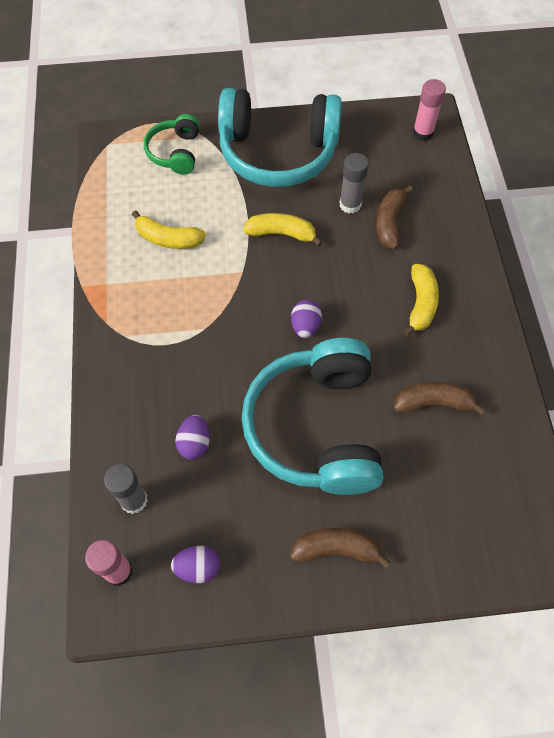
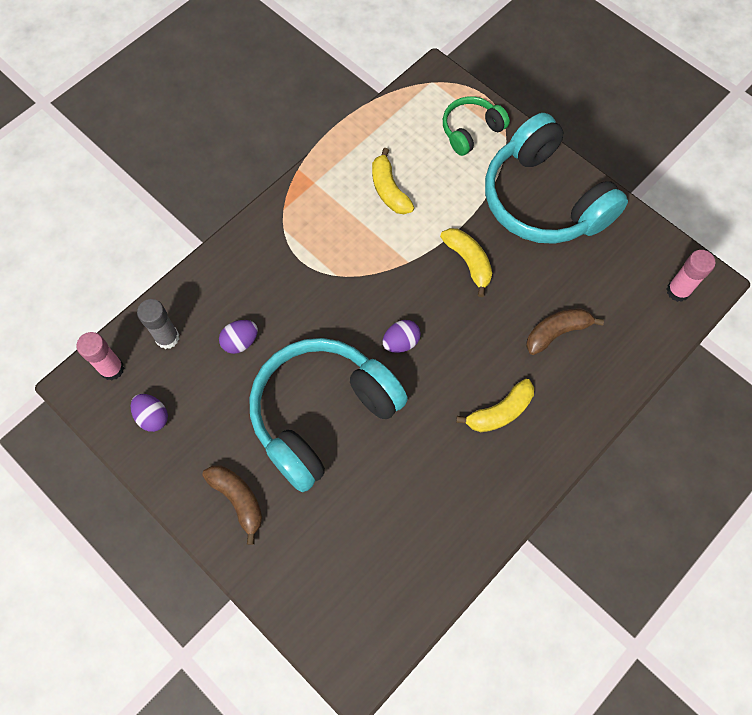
camera: 50 degrees right, 5 degrees up
(350, 204) = (545, 290): grey glue stick -> none
(433, 403) = (417, 485): brown banana -> none

